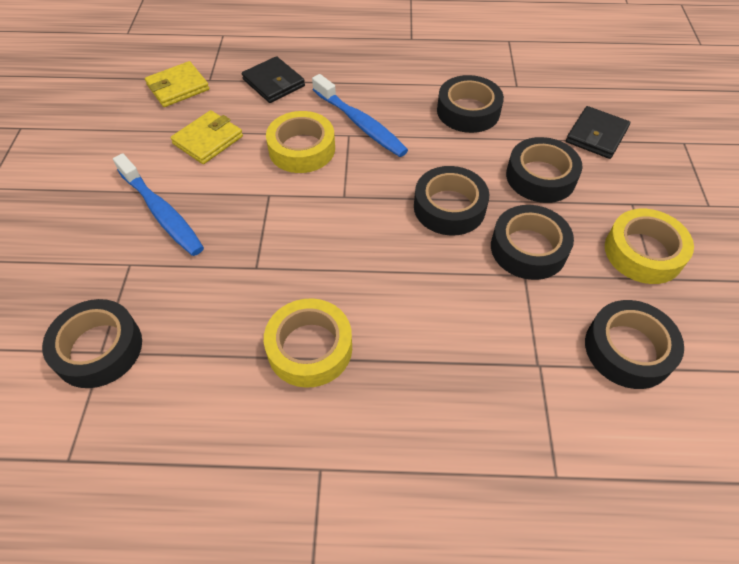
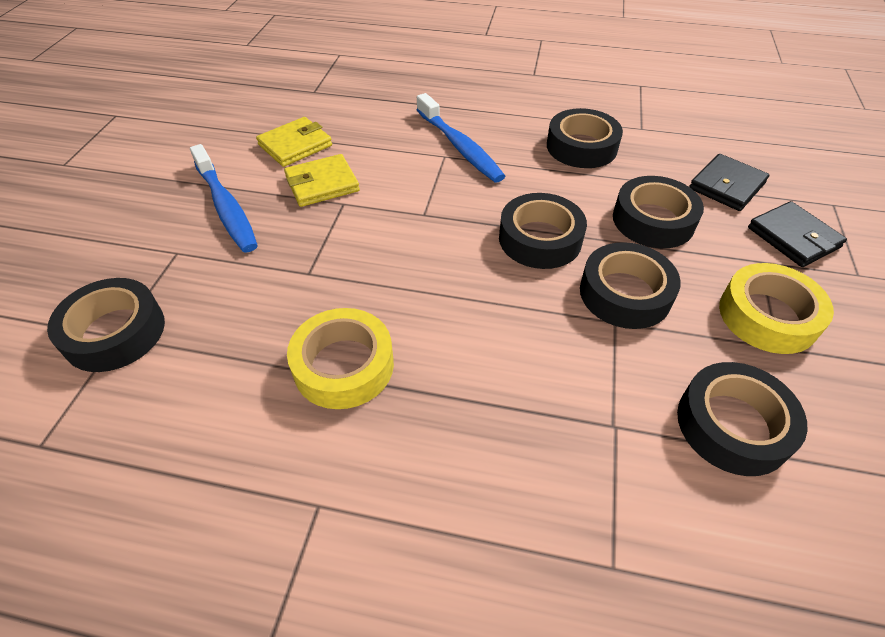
camera: 10 degrees right, 5 degrees down
(178, 87) = (280, 95): yellow wallet -> yellow wallet (322, 184)
(273, 83) = (378, 100): black wallet -> black wallet (793, 237)
(302, 149) = (390, 164): yellow tape -> none

